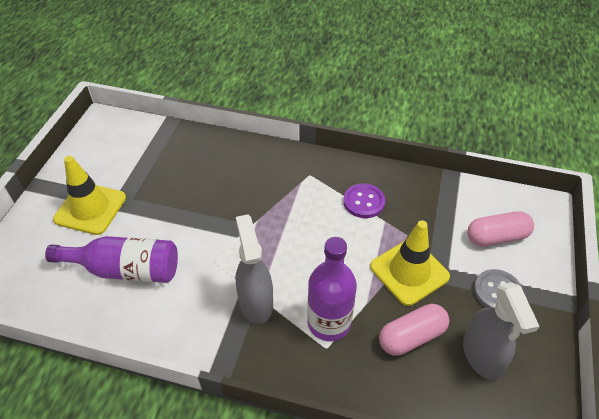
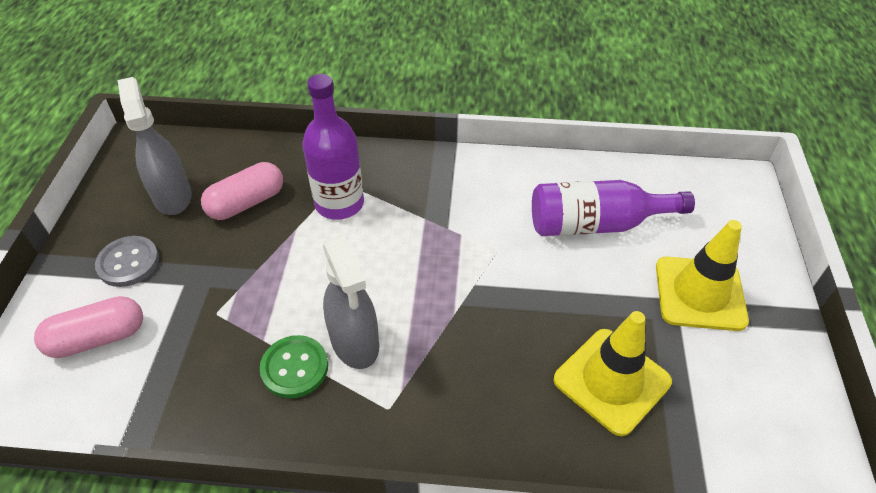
camera: 170 degrees right, 0 degrees up
(256, 302) = (426, 212): grey spray bottle -> grey spray bottle (355, 342)
(364, 202) = (294, 368): purple button -> green button
(409, 271) = (238, 271): yellow traffic cone -> yellow traffic cone (611, 381)

